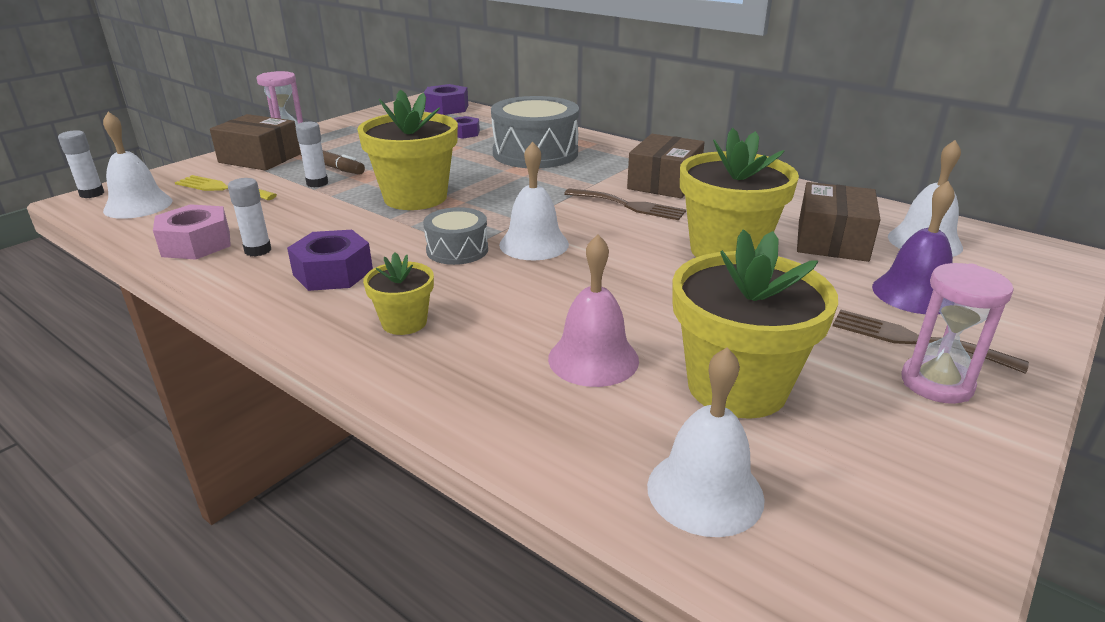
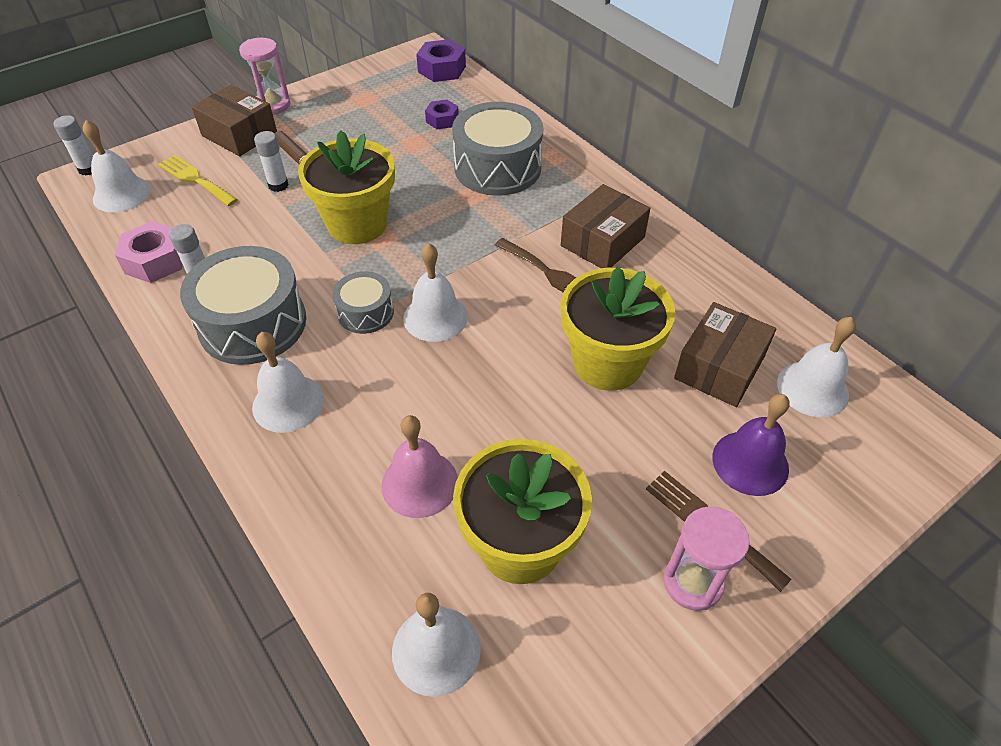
camera: 15 degrees right, 20 degrees up
(333, 272) = (253, 324): purple nut -> grey drum
(404, 322) = (288, 403): yellow flower pot -> white bell

